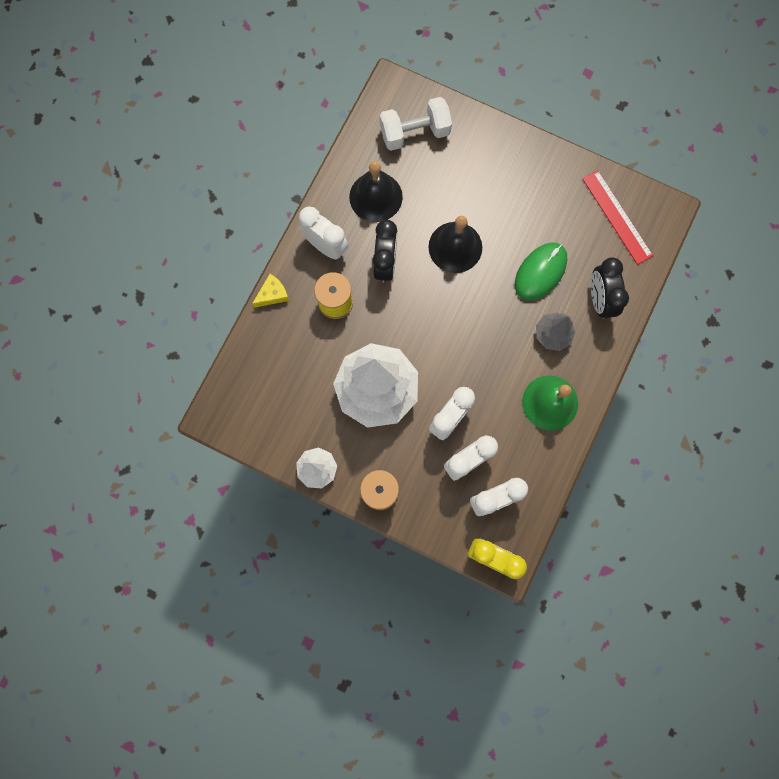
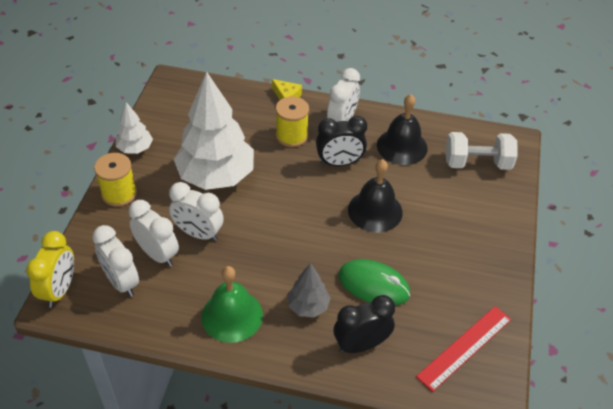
camera: 75 degrees right, 30 degrees down
(414, 133) = (477, 163): white dumbbell -> white dumbbell turned 60 degrees counterclockwise

